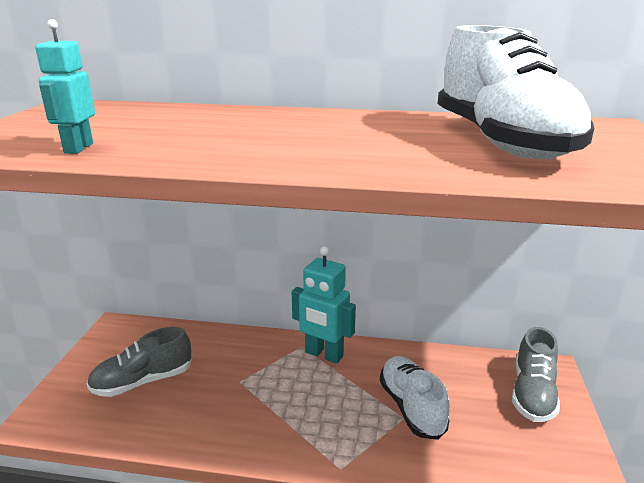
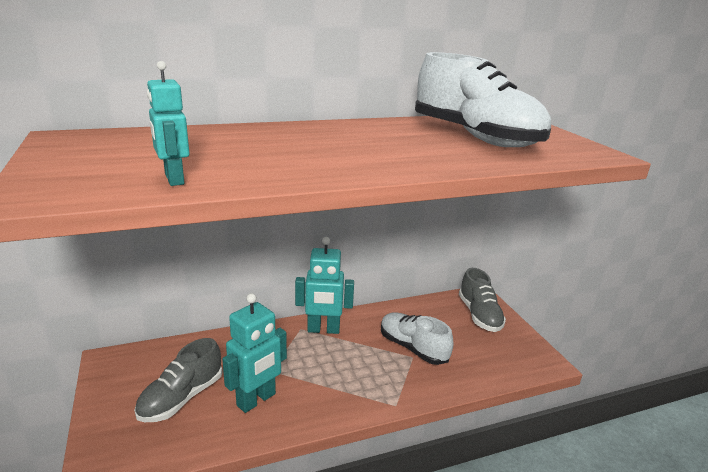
camera: 30 degrees left, 0 degrees up
(203, 407) = (256, 400): none -> turquoise robot

